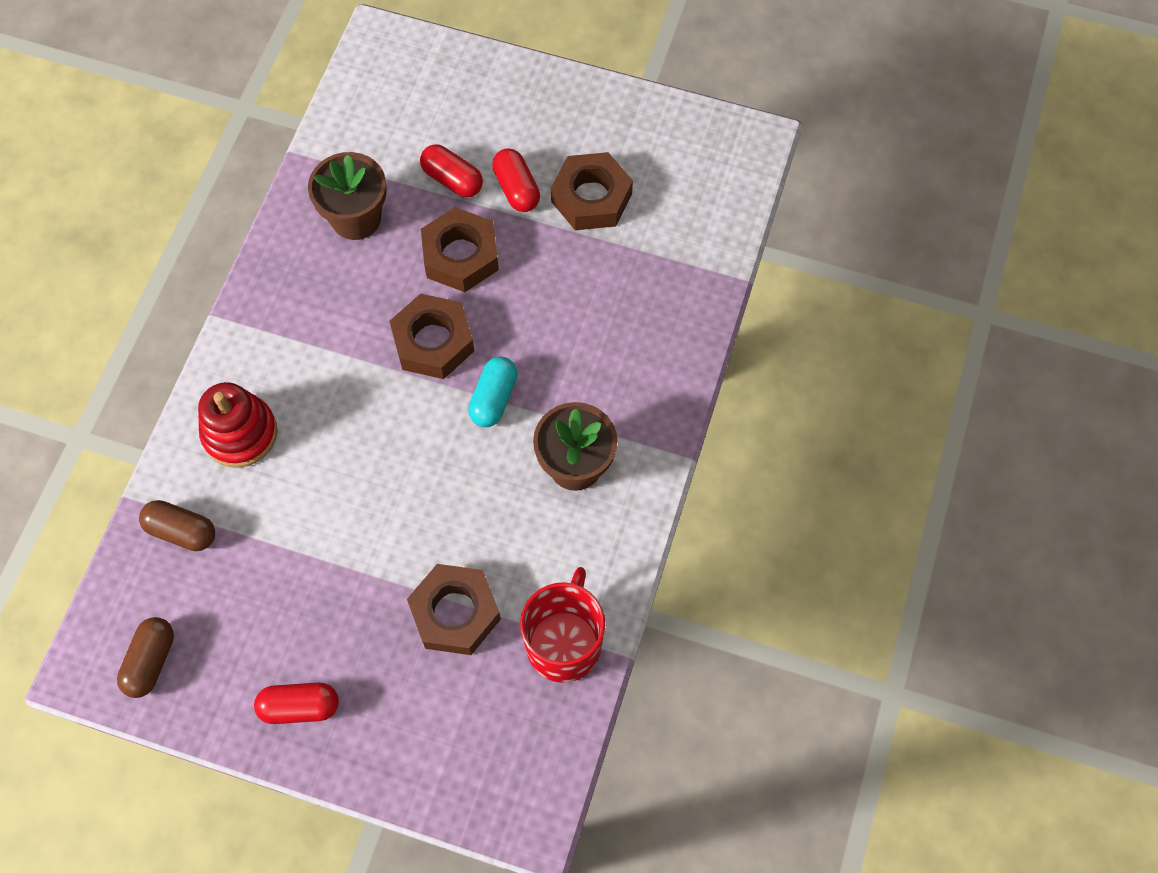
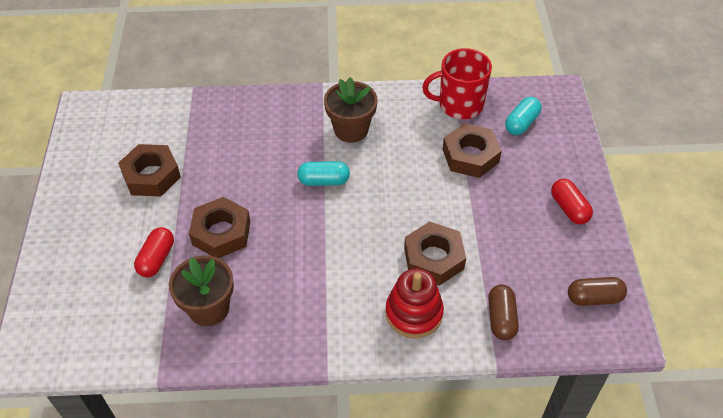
camera: 110 degrees left, 15 degrees down
(433, 342) = (295, 226): brown nut -> brown nut (434, 258)
(487, 721) = (521, 123): none -> turquoise capsule
(516, 189) = (155, 218): red capsule -> none

